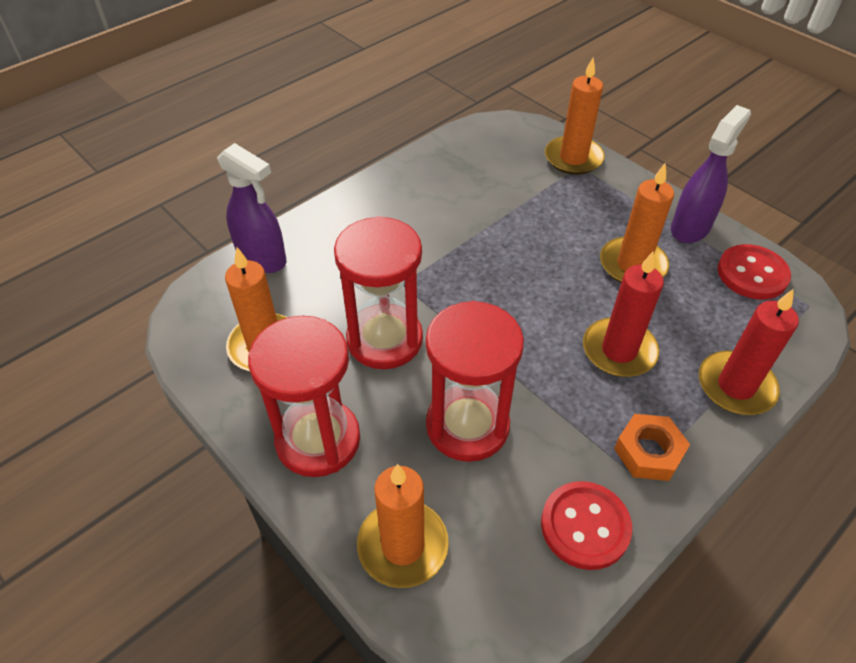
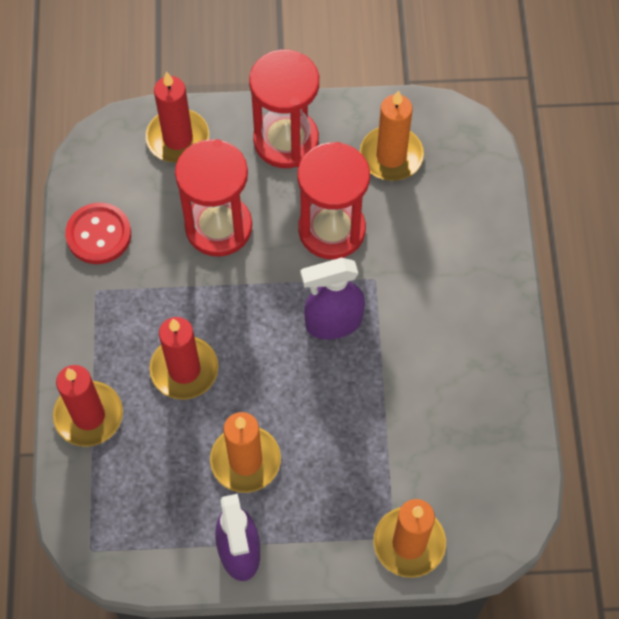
camera: 130 degrees right, 15 degrees up
(262, 259) = (486, 203): purple spray bottle -> purple spray bottle (333, 323)
(403, 546) = (178, 138): orange candle -> red candle
(648, 452) = (103, 312): orange nut -> none
(752, 274) = (154, 543): red button -> none

